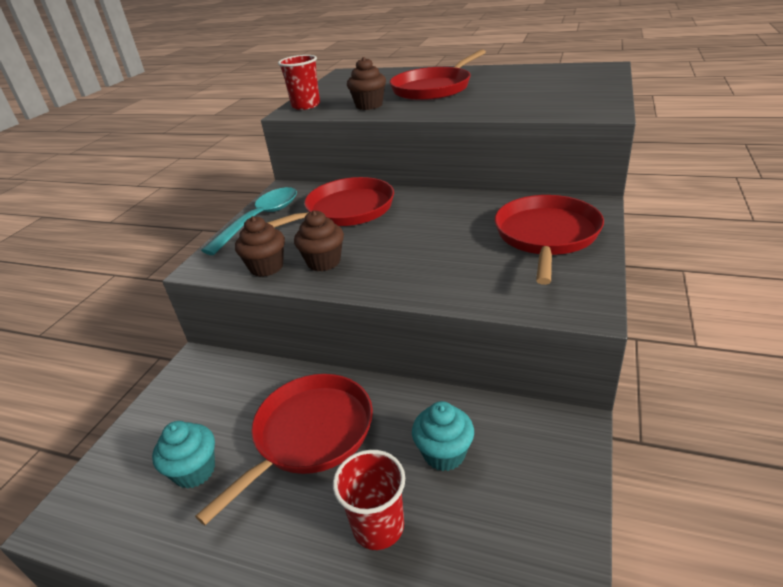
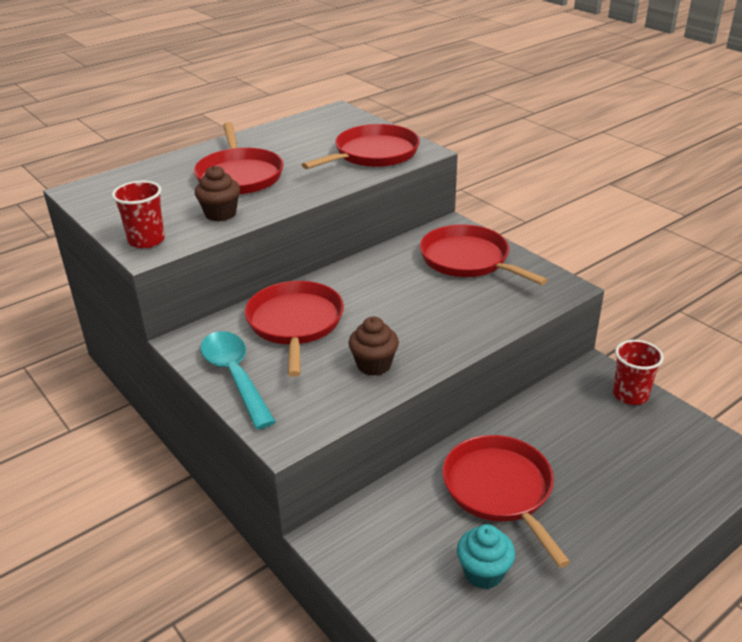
camera: 60 degrees left, 0 degrees up
(266, 267) = (340, 398): brown cupcake -> none
(378, 526) = (613, 486): red cup -> red cup (630, 395)
(444, 454) = (574, 430): turquoise cupcake -> none
(555, 101) = (373, 154): none -> red pan

